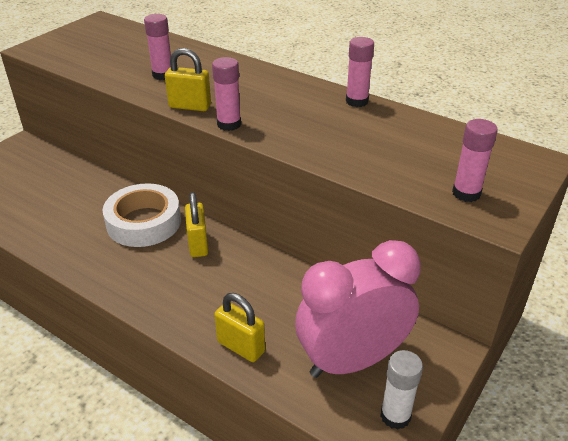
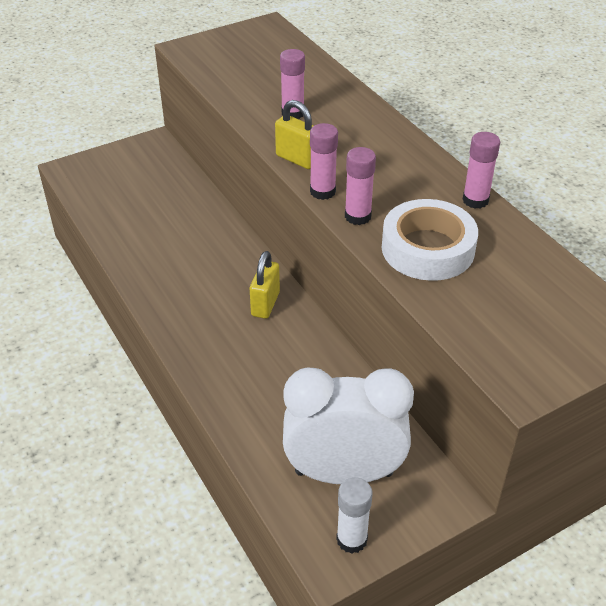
camera: 25 degrees right, 5 degrees up
(144, 222) = (227, 264): white tape -> white tape (427, 249)
(241, 347) = (248, 420): yellow padlock -> none
(352, 361) = (344, 473): pink clock -> white clock
(466, 193) = (512, 345): pink glue stick -> pink glue stick (358, 216)

